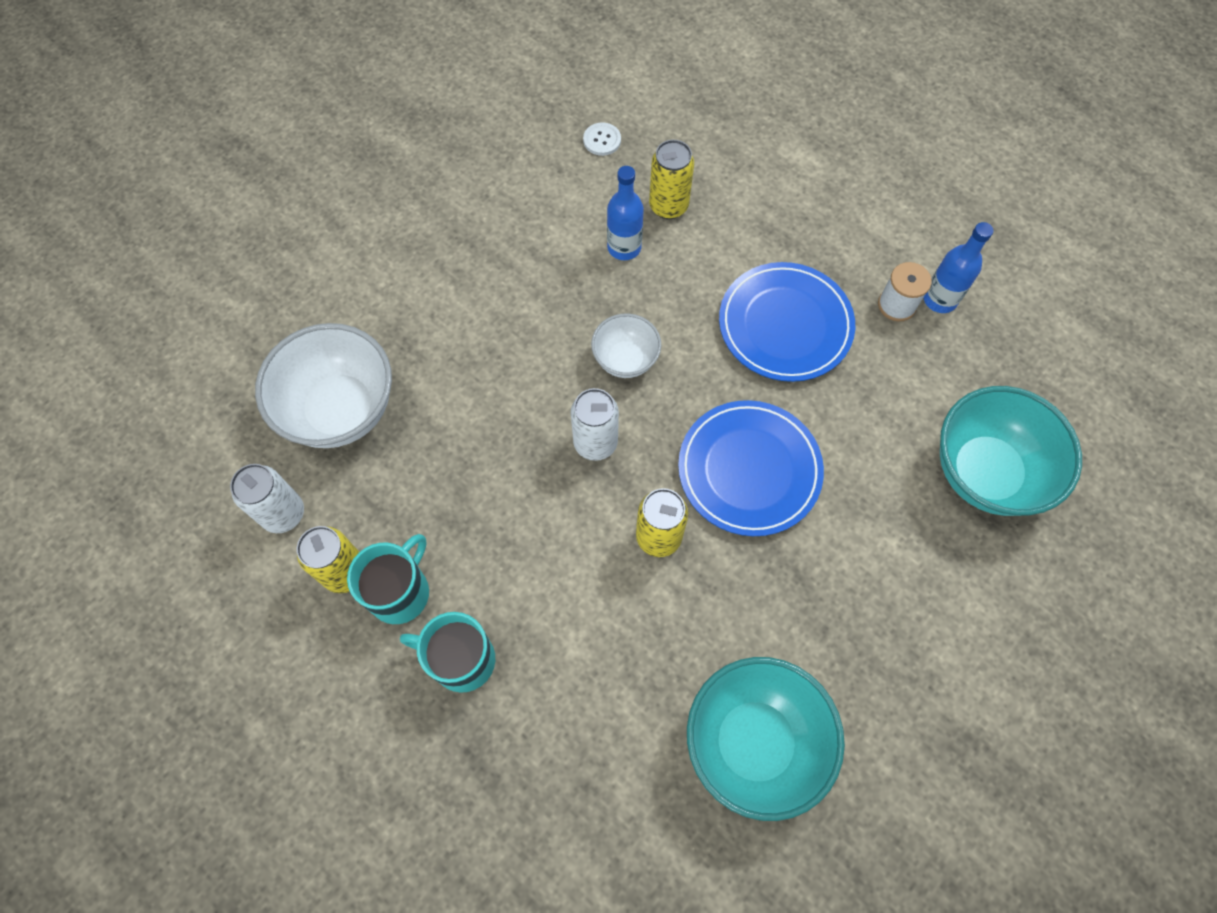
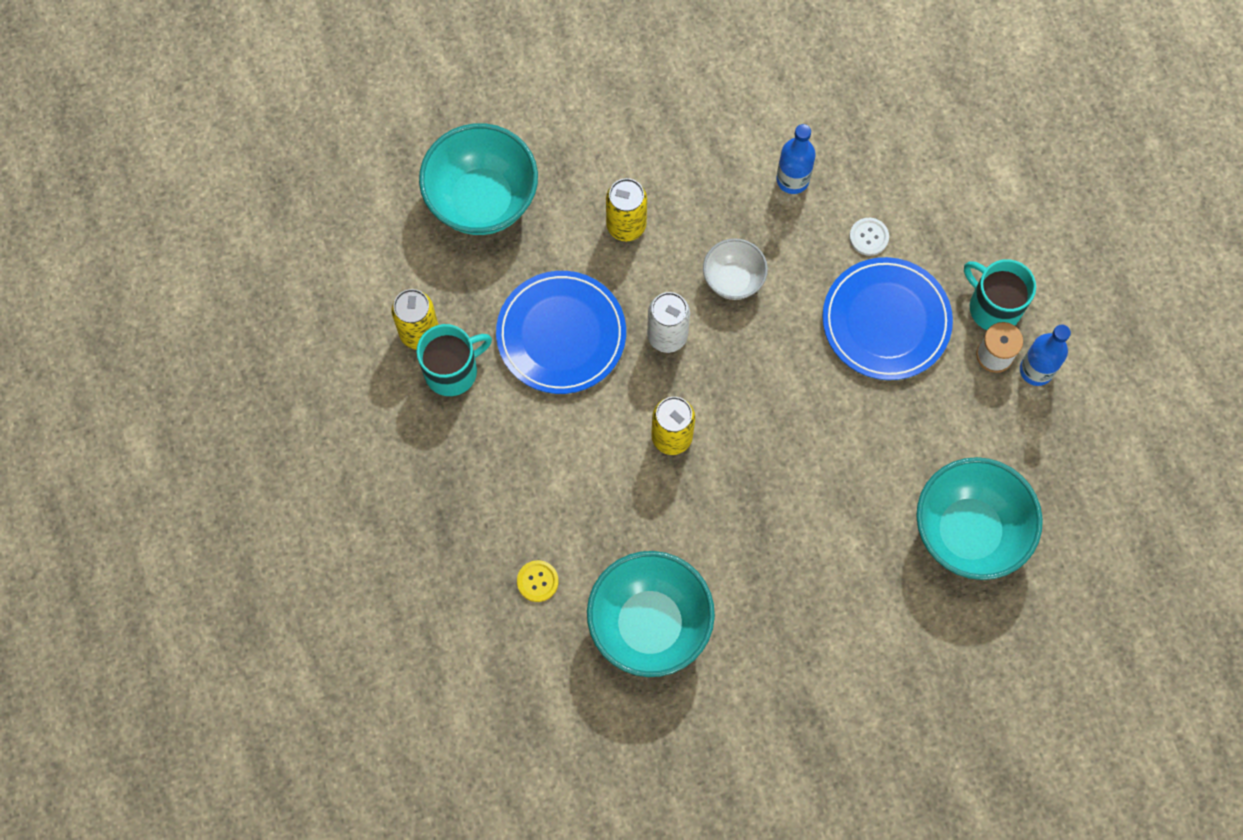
camera: 30 degrees right, 5 degrees up
(283, 514) = (396, 262): white can -> none
(341, 410) = (482, 200): white bowl -> turquoise bowl
(461, 659) = (470, 446): turquoise mug -> turquoise mug (993, 307)
(602, 140) = (835, 67): white button -> white button (869, 237)
(613, 765) = (537, 581): none -> yellow button
(668, 206) = (854, 161): yellow can -> yellow can (626, 225)
(749, 470) = (776, 424): blue plate -> blue plate (561, 334)

